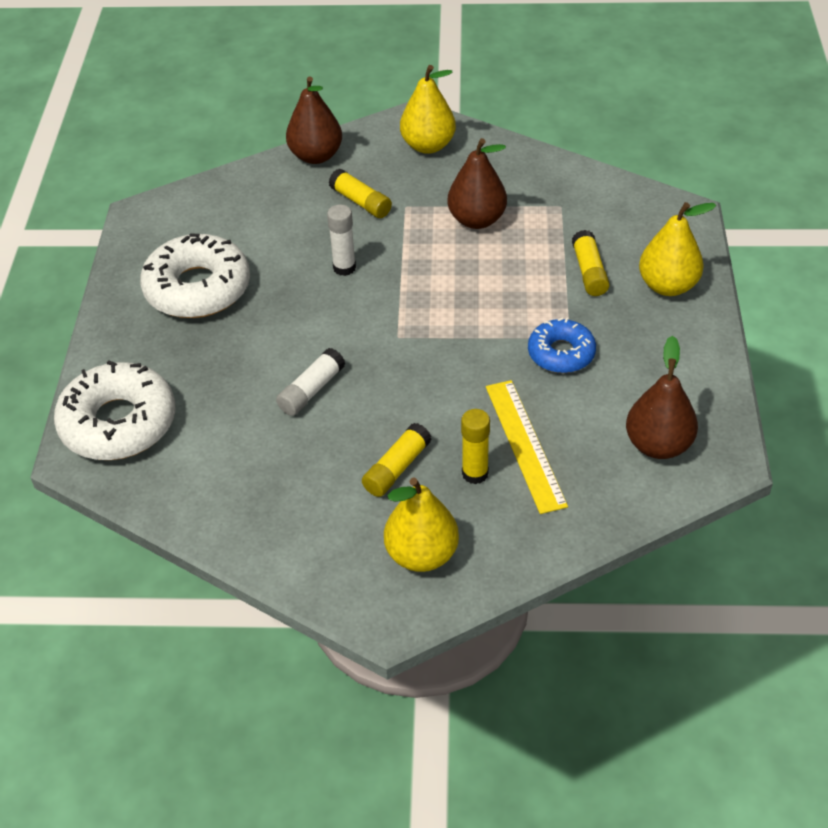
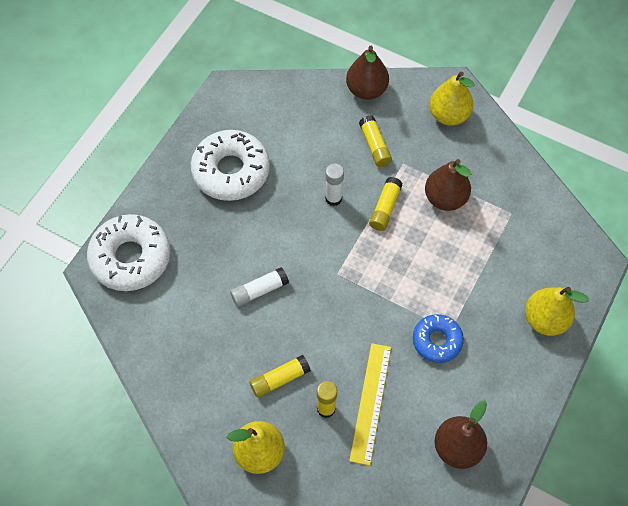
camera: 25 degrees right, 15 degrees up
(589, 272) = (497, 281): yellow glue stick -> yellow glue stick (385, 208)

